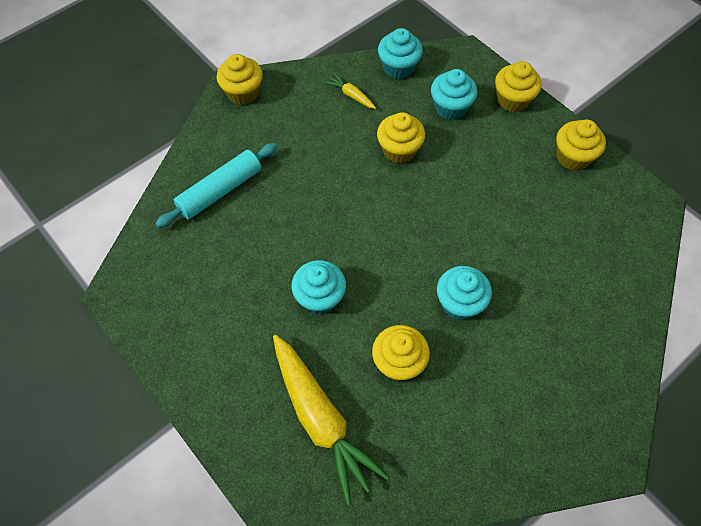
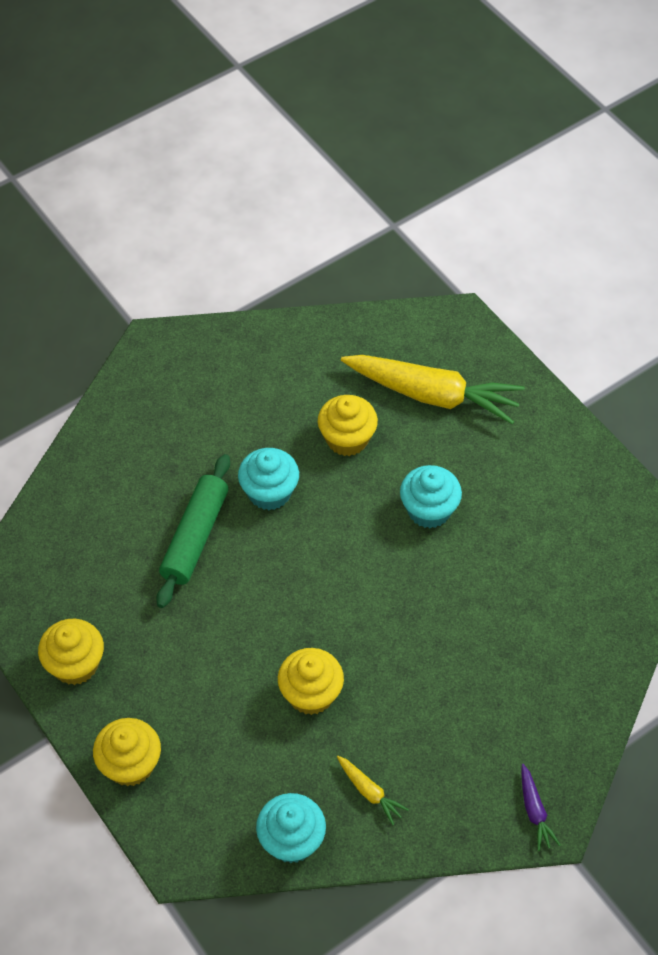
camera: 175 degrees left, 5 degrees down
(220, 190) = (555, 652): turquoise rolling pin -> none
(243, 93) = (534, 811): yellow cupcake -> purple carrot
(321, 419) = (432, 395): yellow carrot -> yellow carrot turned 135 degrees clockwise
(450, 107) = (225, 758): turquoise cupcake -> none
(512, 258) = (195, 537): none -> green rolling pin

